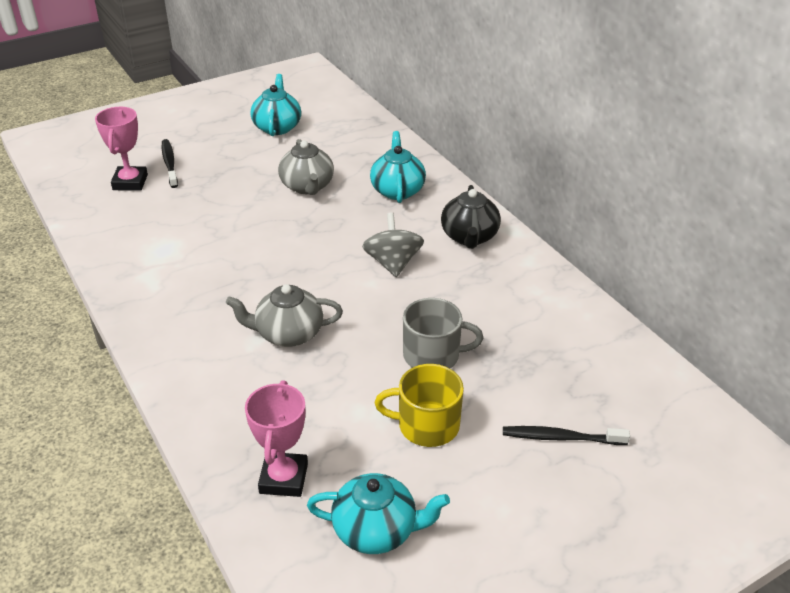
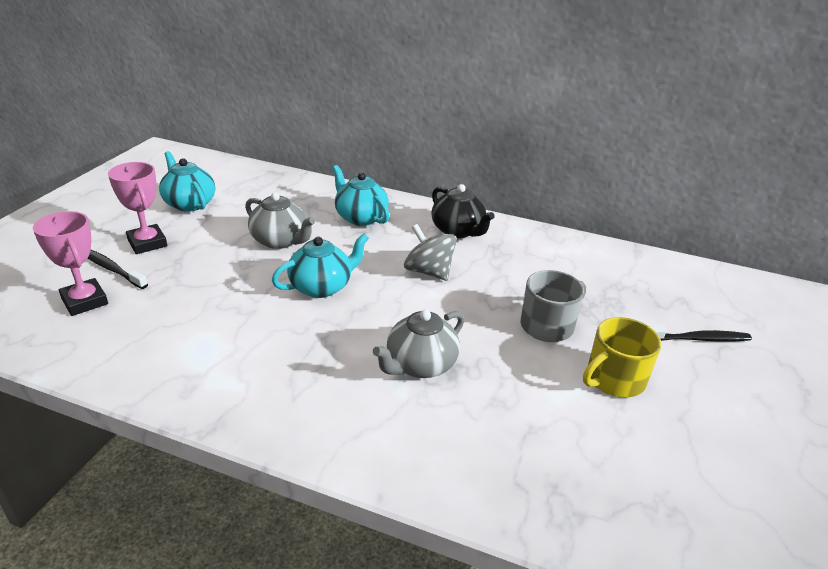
camera: 40 degrees left, 5 degrees down
(284, 478) = (578, 488): pink trophy -> pink trophy (147, 243)
(376, 530) = (694, 482): turquoise teapot -> turquoise teapot (322, 287)
(561, 438) = (698, 339): black toothbrush -> black toothbrush turned 150 degrees counterclockwise

